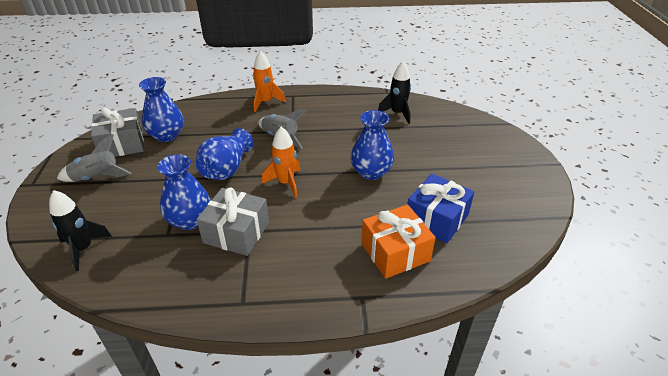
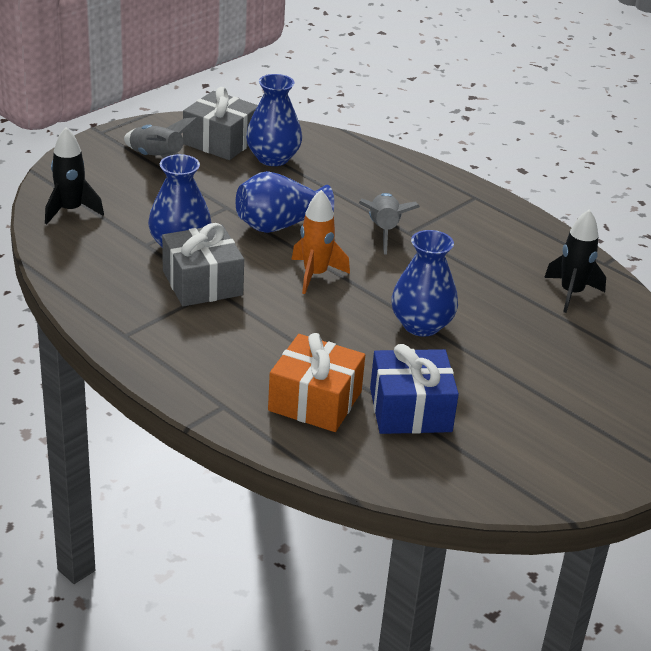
camera: 45 degrees right, 5 degrees down
(265, 102) = (430, 186): orange rocket -> none

